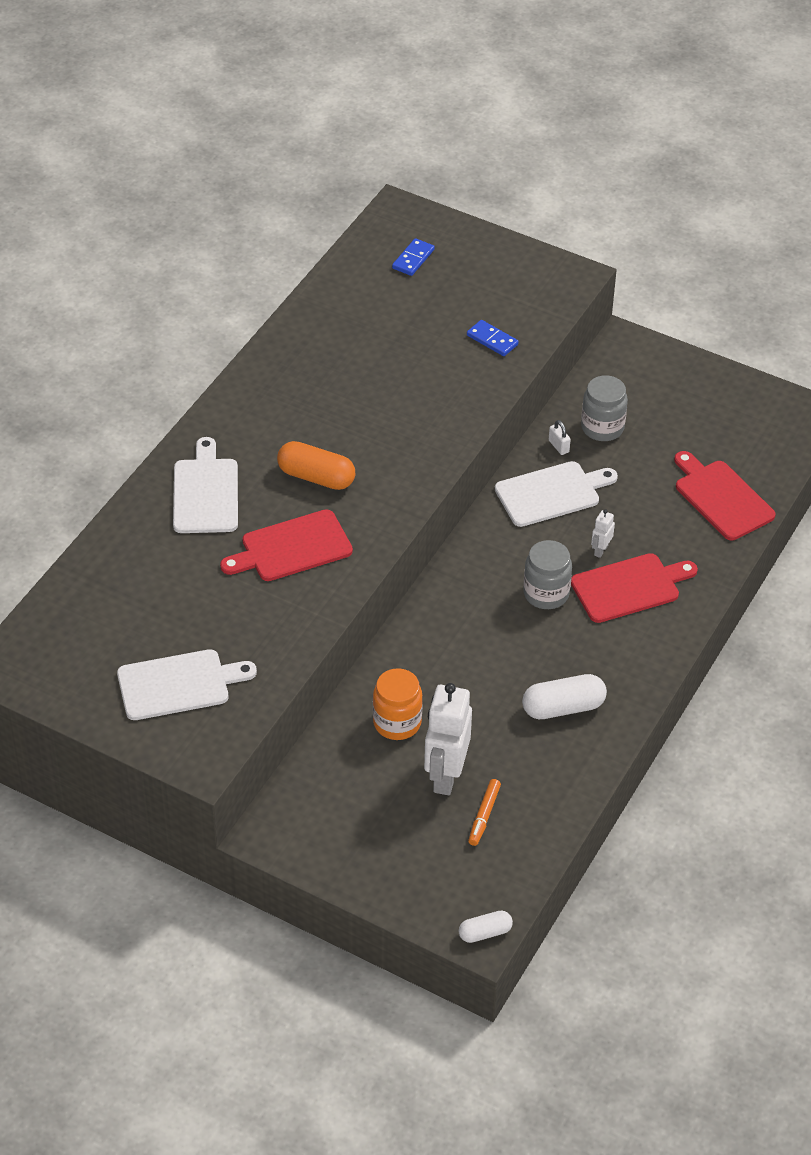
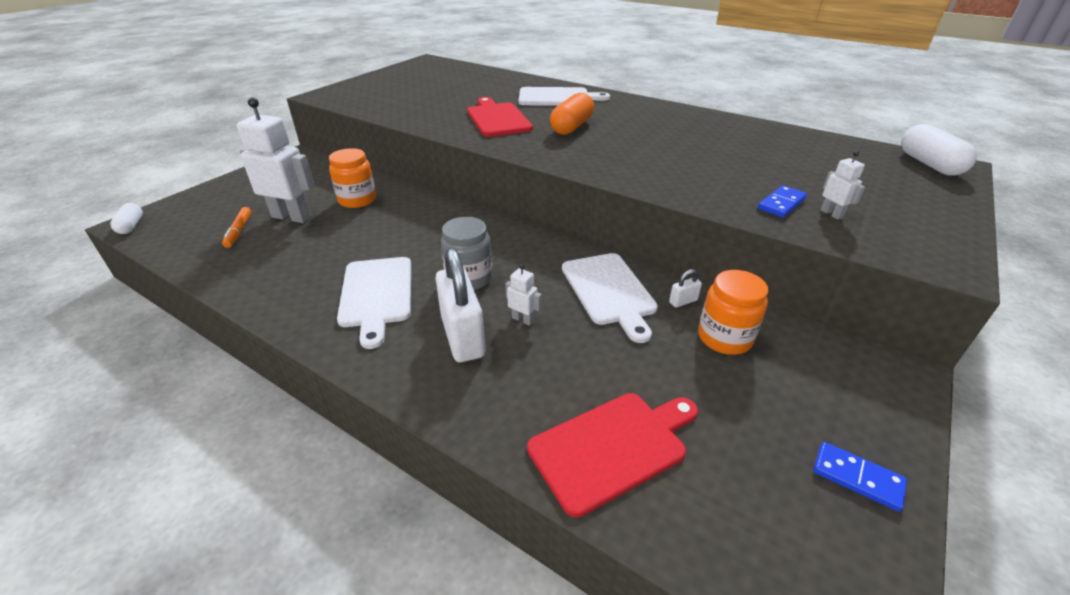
camera: 95 degrees right, 10 degrees down
(178, 684) = (389, 91): white cutting board -> white cutting board (376, 295)
(413, 259) = (881, 170): blue domino -> blue domino (857, 477)
(484, 815) = (239, 231): orange marker -> orange marker turned 120 degrees counterclockwise
(506, 314) = (831, 214): none -> white robot
(563, 707) = (322, 278): white capsule -> white capsule (929, 164)
(602, 427) = (724, 338): grey jar -> orange jar
(629, 587) = (462, 337): red cutting board -> white padlock

